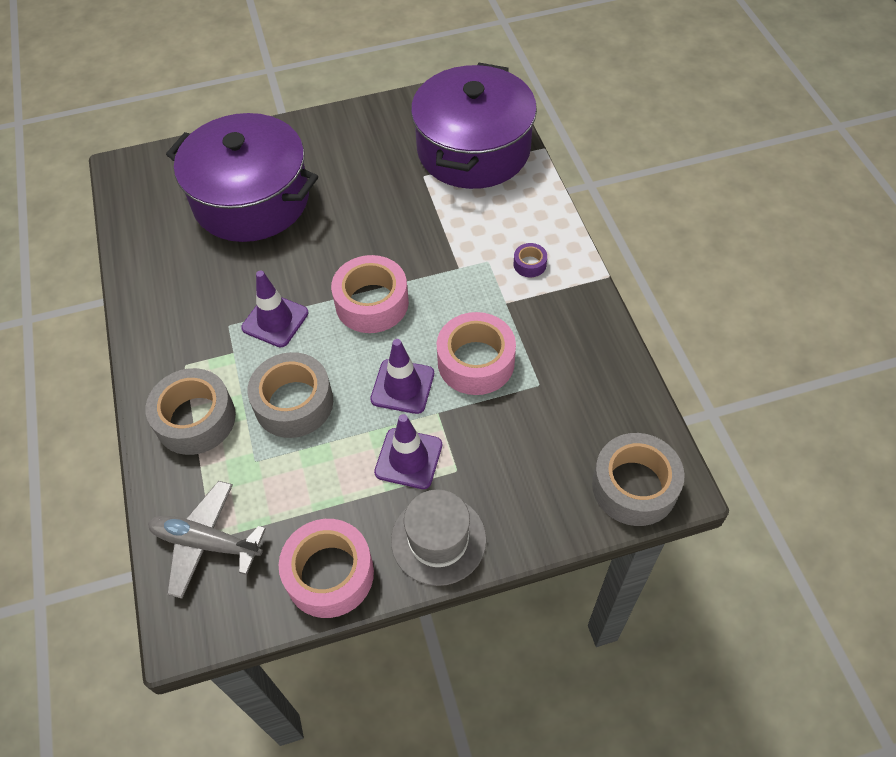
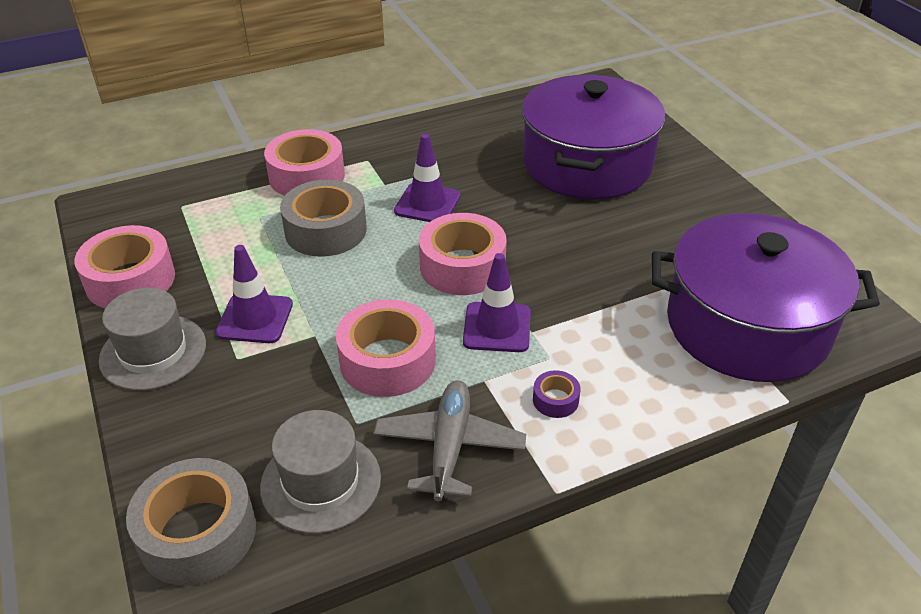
camera: 80 degrees right, 15 degrees down
(195, 419) = (307, 176): grey tape -> pink tape
(206, 543) = (177, 203): grey plane -> grey plane (449, 446)
(402, 386) = (349, 303): purple traffic cone -> purple traffic cone (497, 327)
(593, 408) = (321, 482): none -> grey hat

